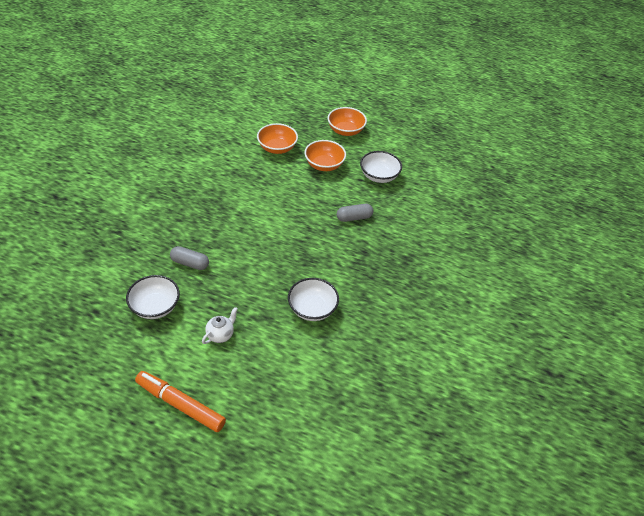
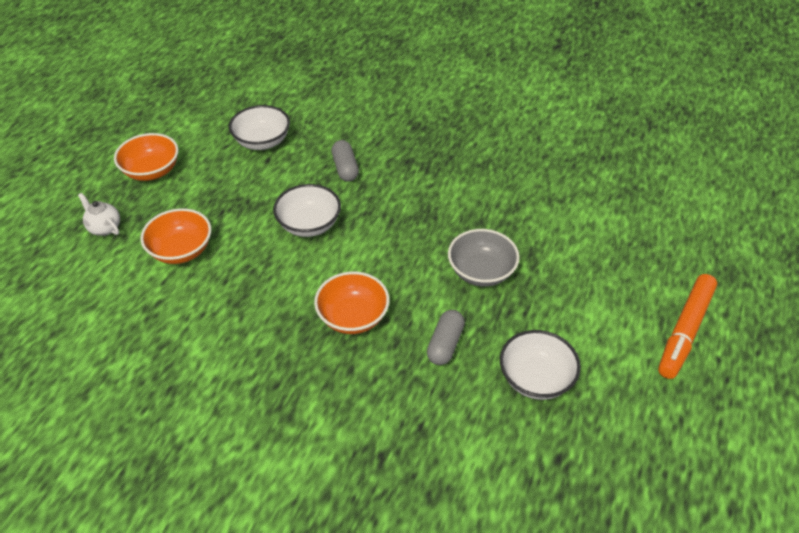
camera: 85 degrees left, 0 degrees up
(220, 335) = (569, 298): white teapot -> white teapot (104, 228)
(250, 286) = (481, 272): none -> grey bowl
(312, 309) = (509, 210): white bowl -> white bowl (309, 224)
(324, 165) = (231, 196): orange bowl -> orange bowl (353, 317)

